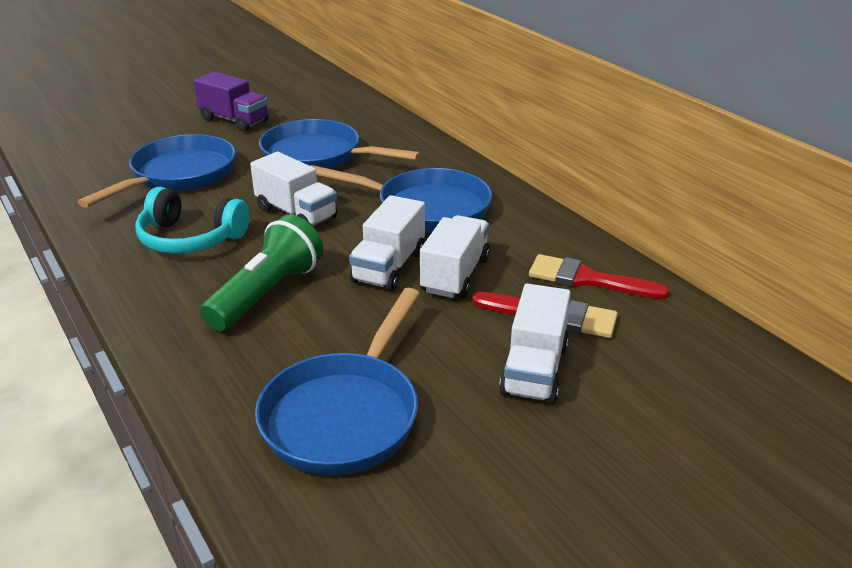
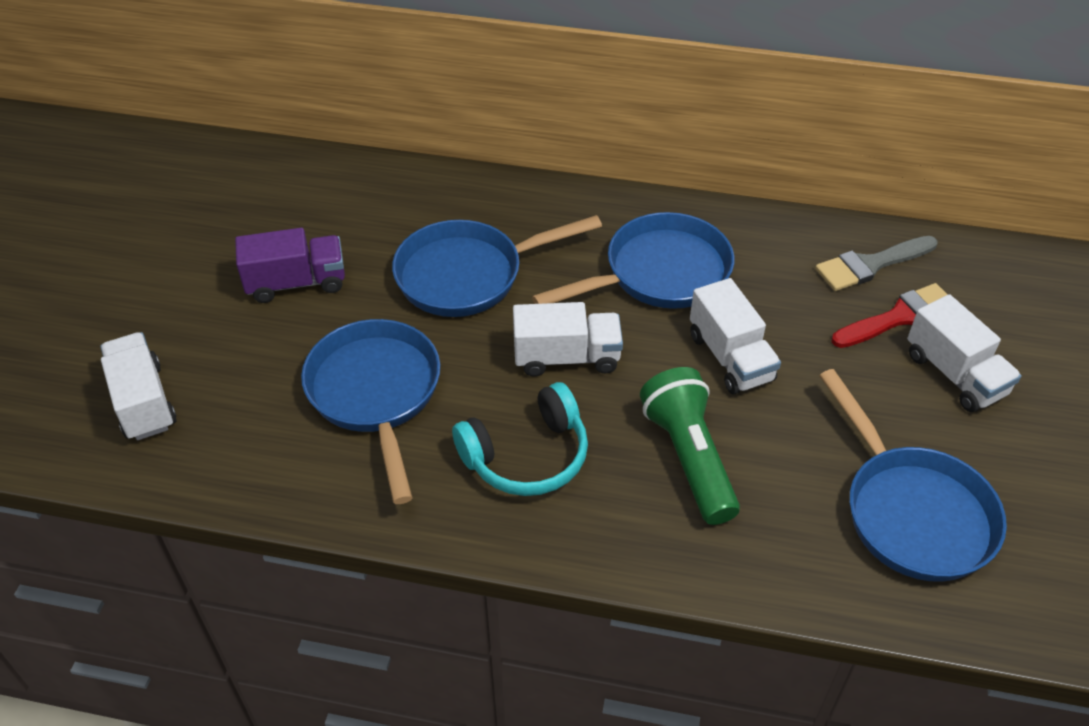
camera: 45 degrees left, 15 degrees up
(455, 275) = (786, 329): white truck -> white truck (144, 402)
(587, 279) = (871, 264): red brush -> grey brush

